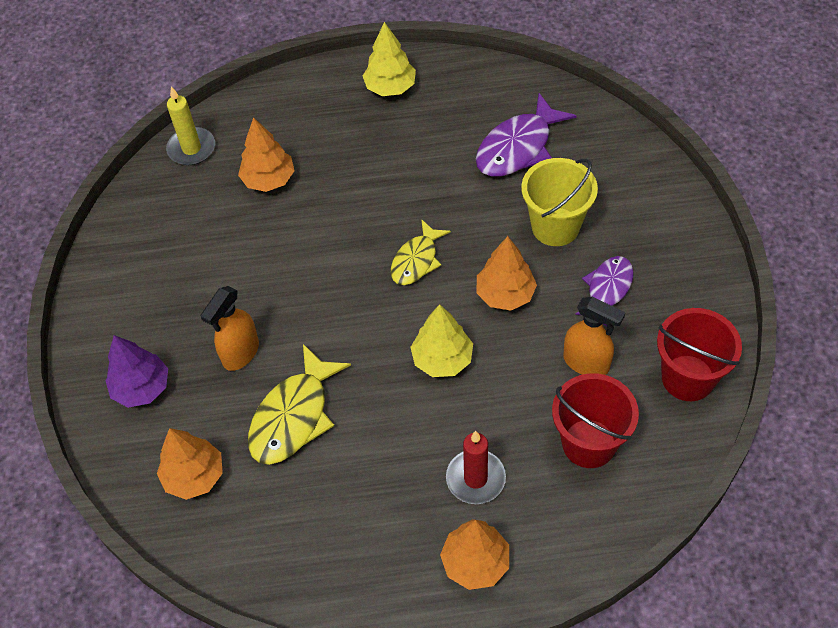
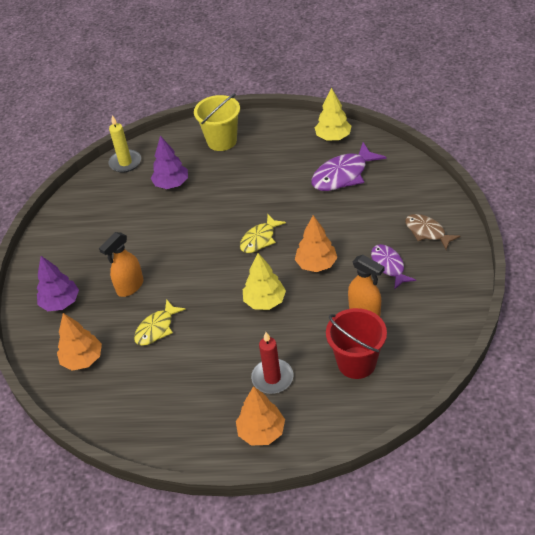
camera: 10 degrees right, 10 degrees down
(269, 180) = (171, 184): orange tree -> purple tree
(294, 416) = (157, 328): yellow fish -> yellow fish, size x0.64
(390, 87) = (264, 134): yellow tree -> yellow tree (333, 137)
(555, 226) = (359, 225): yellow bucket -> yellow bucket (222, 141)
(607, 289) = (388, 266): purple fish -> purple fish turned 60 degrees counterclockwise
(652, 231) = (427, 232): none -> brown fish
(688, 378) = (435, 327): red bucket -> none

